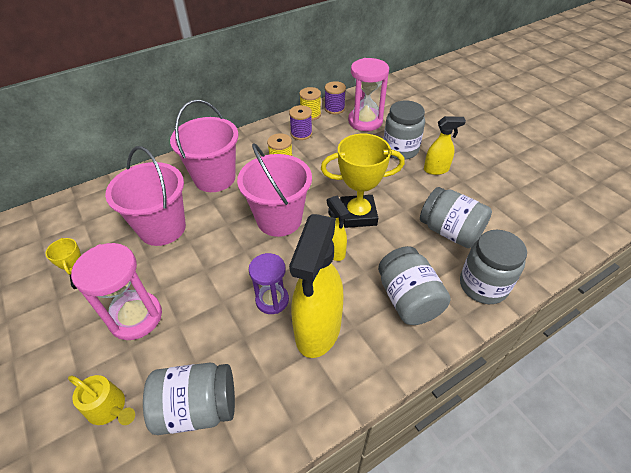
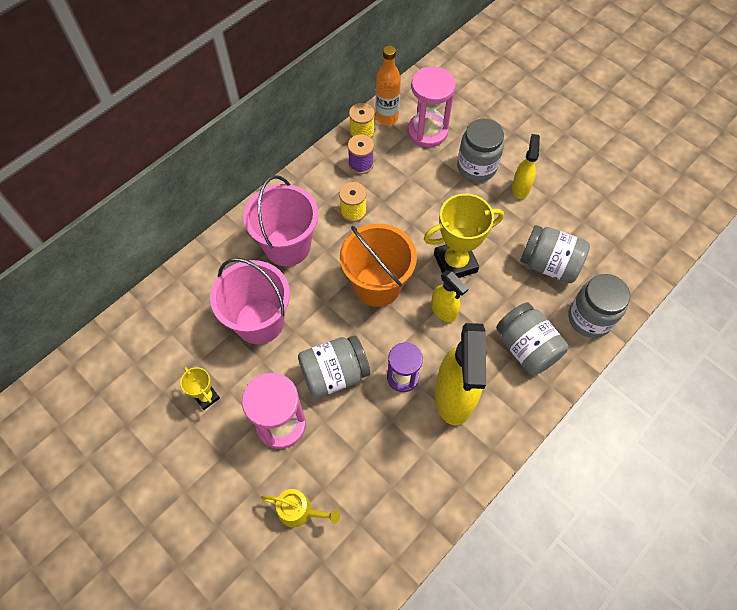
camera: 15 degrees left, 15 degrees up
(197, 407) = (375, 491): grey jar -> grey jar (334, 374)
(279, 219) = (377, 285): pink bucket -> orange bucket
(334, 108) = (387, 118): purple spool -> orange bottle
(436, 170) = (520, 188): yellow spray bottle -> yellow spray bottle turned 60 degrees counterclockwise

